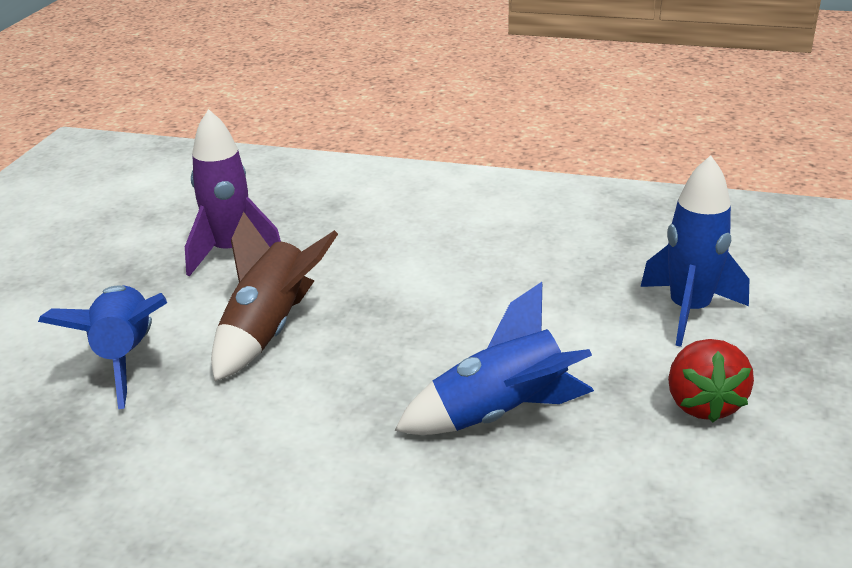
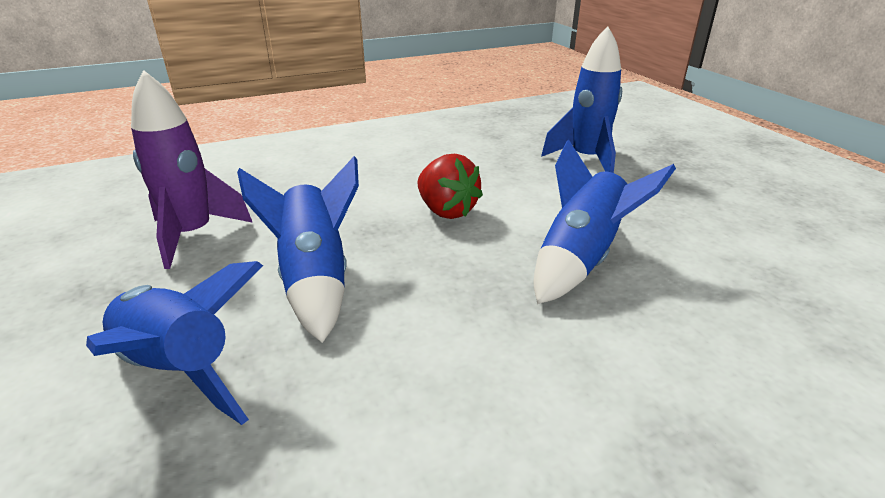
camera: 40 degrees left, 0 degrees up
(270, 330) = (315, 279): brown rocket -> blue rocket
(703, 404) = (673, 202): red strawberry -> red strawberry (446, 211)

